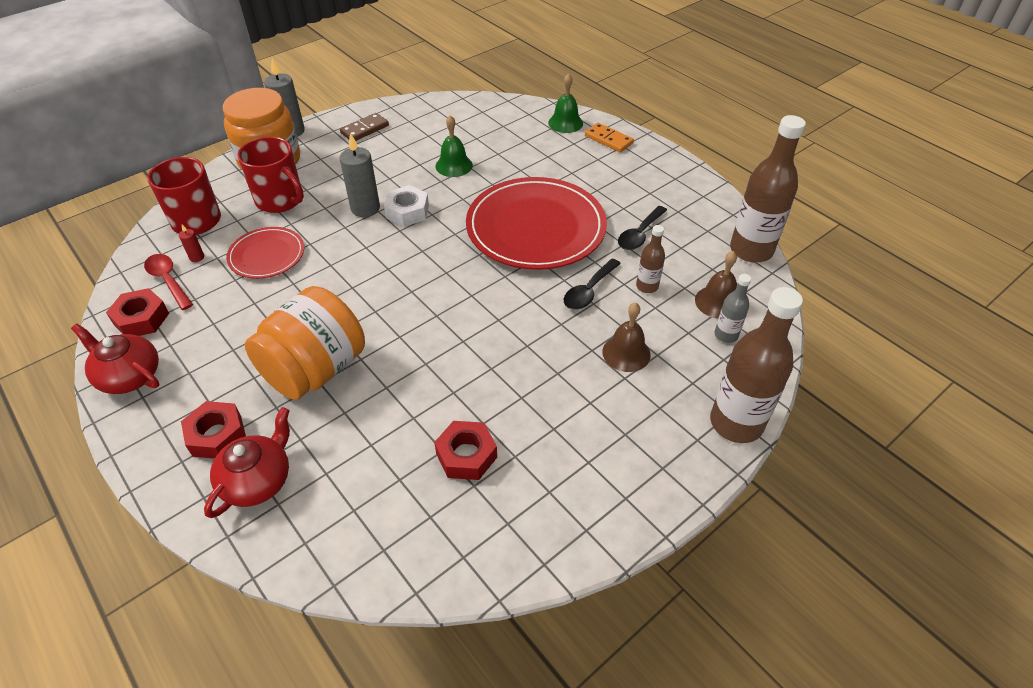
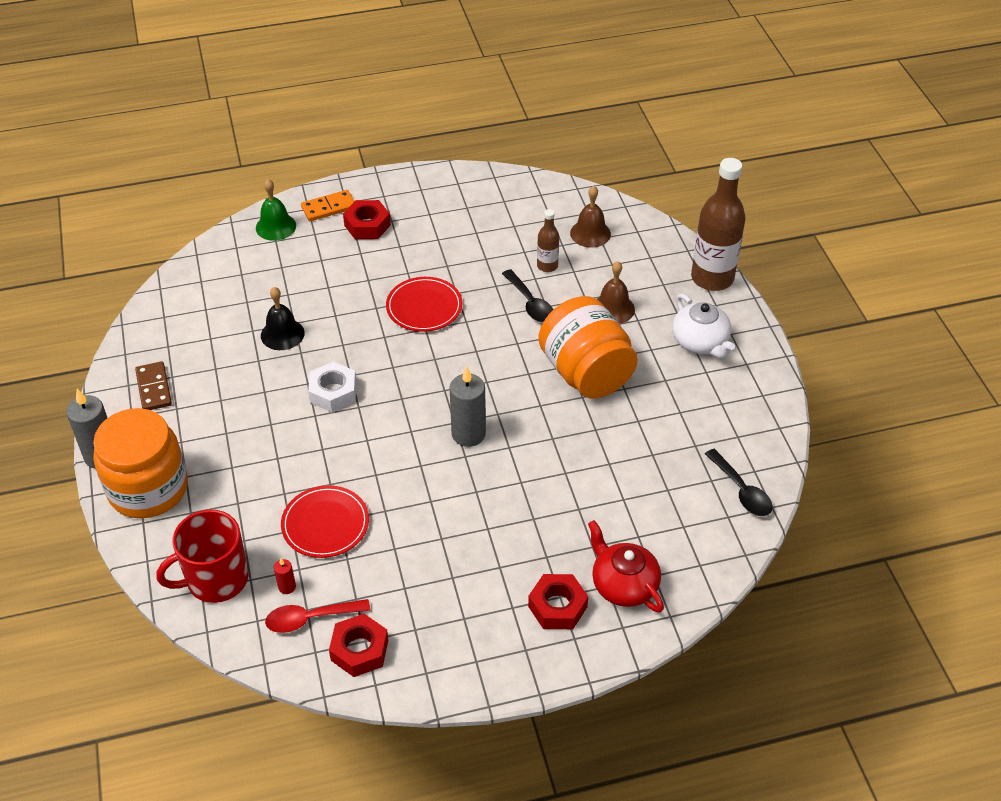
camera: 65 degrees left, 0 degrees up
(129, 376) = (441, 669): red teapot -> none
(280, 200) = (235, 493): red mug -> none
(315, 369) = (516, 518): orange jar -> orange jar (586, 373)
(365, 208) = (303, 424): grey candle -> grey candle (468, 434)
(454, 165) = (282, 334): green bell -> black bell
(466, 455) = (665, 441): red nut -> red nut (367, 225)
(536, 227) = (424, 307): red plate -> red plate, size x0.52
(629, 442) = (700, 342): none -> white teapot
(639, 234) = (481, 243): black spoon -> black spoon (741, 491)
(726, 335) = (627, 245): grey bottle -> none
(751, 250) = (544, 187): brown bottle -> none

